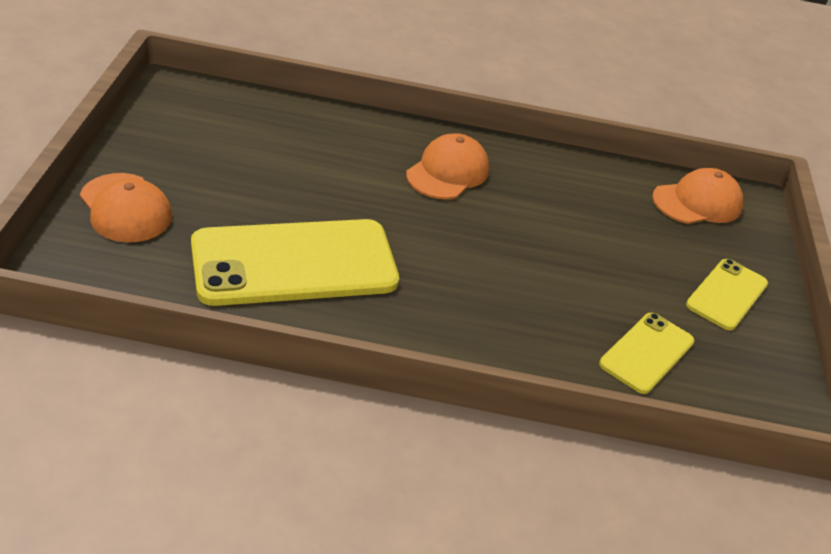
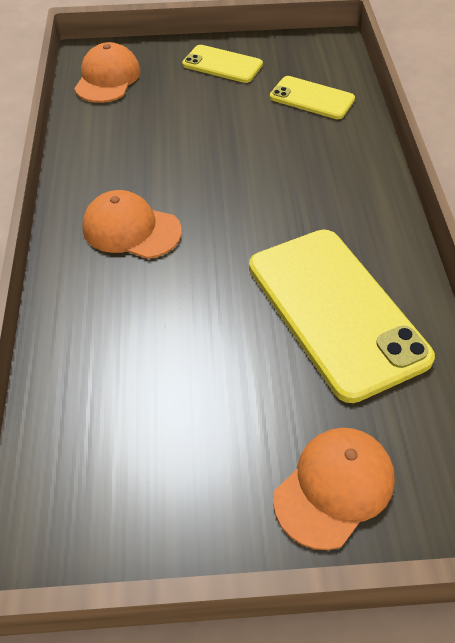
camera: 95 degrees left, 10 degrees up
(697, 202) = (107, 78): orange cap -> orange cap turned 45 degrees clockwise

